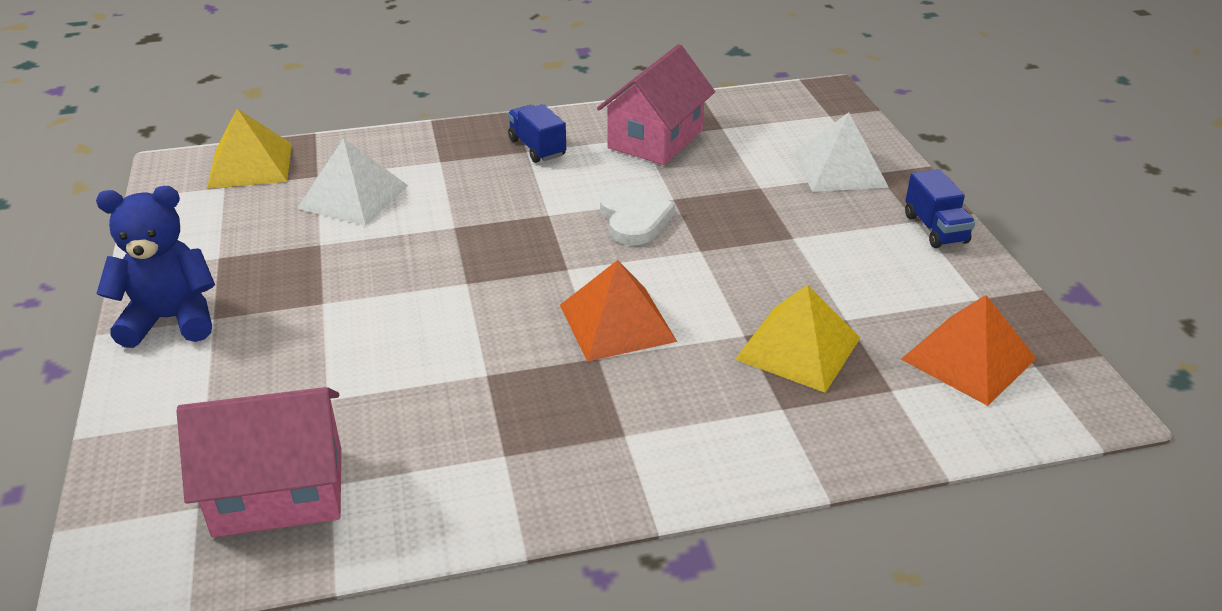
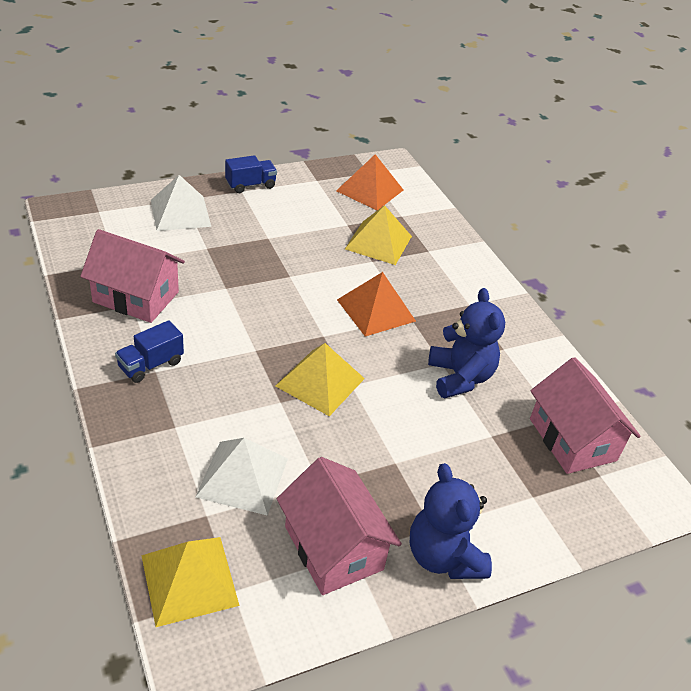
camera: 105 degrees left, 5 degrees up
(232, 245) = (333, 548): none -> pink house
(451, 388) = (460, 377): none -> blue teddy bear
(479, 258) = (320, 382): none -> yellow pyramid
(634, 219) = (256, 306): white heart -> none

